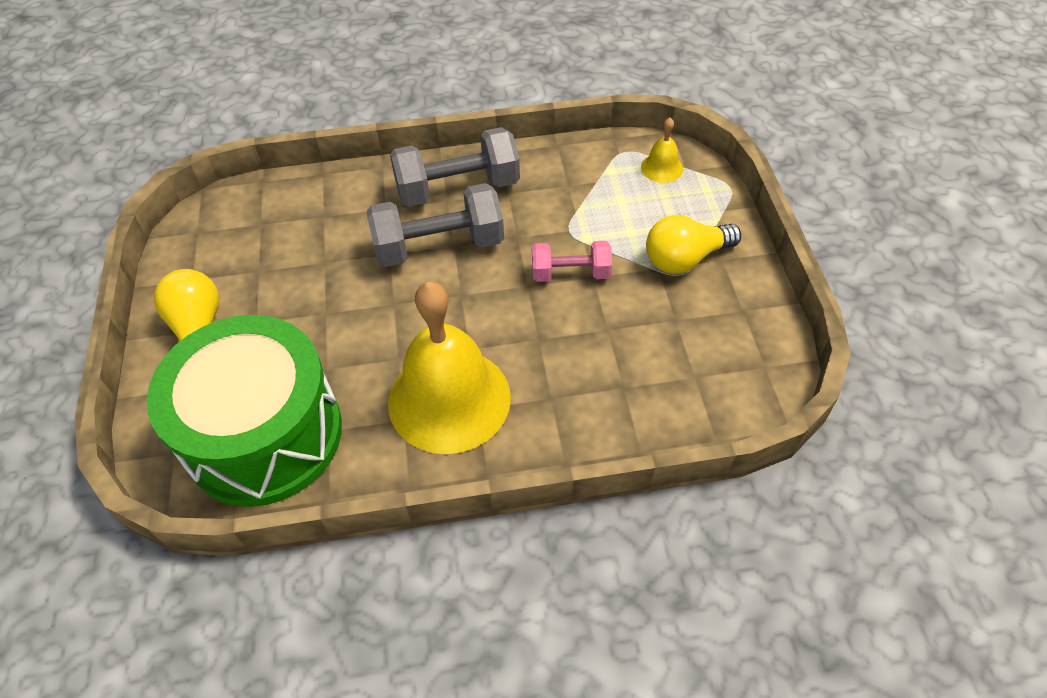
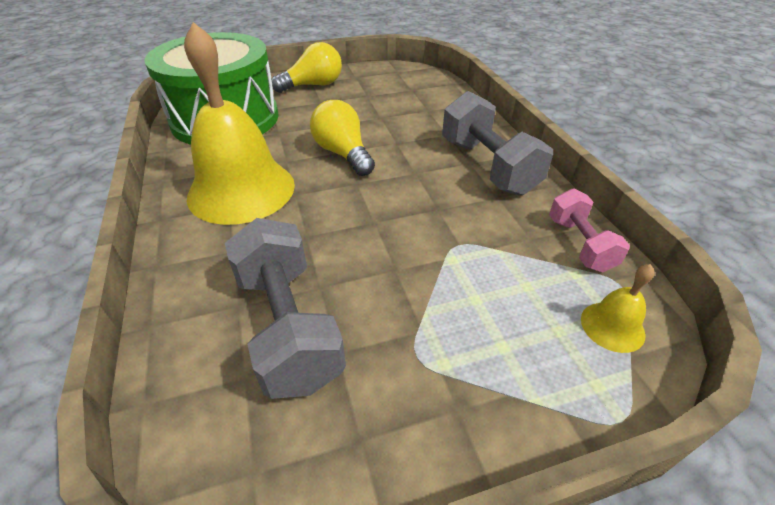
camera: 80 degrees right, 10 degrees down
(439, 246) = (411, 165): grey dumbbell -> grey dumbbell (288, 326)
(570, 273) = (396, 251): pink dumbbell -> pink dumbbell (579, 244)
(685, 259) = (445, 360): yellow light bulb -> yellow light bulb (343, 153)

